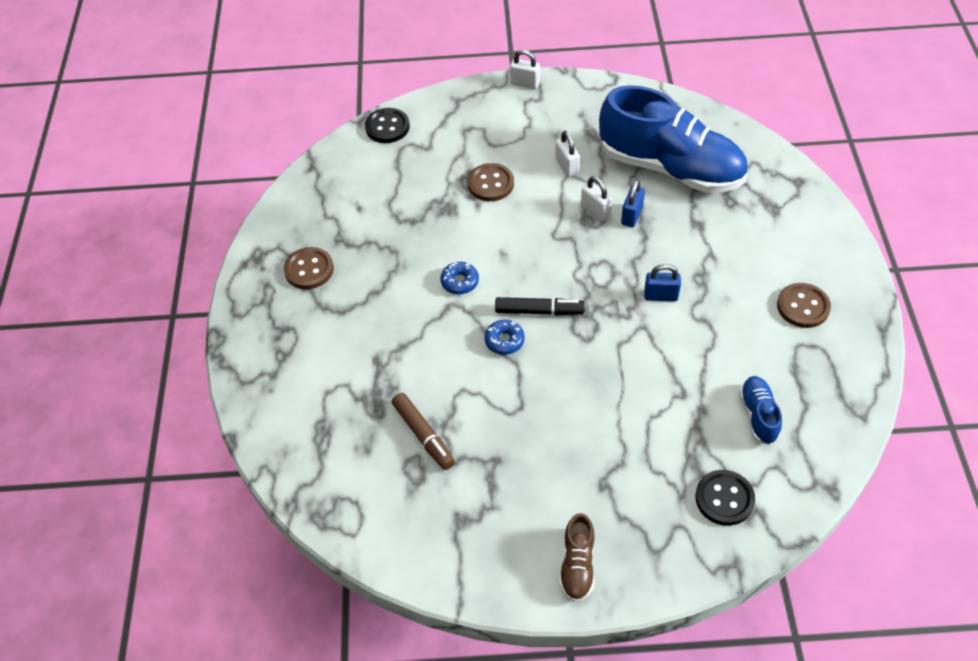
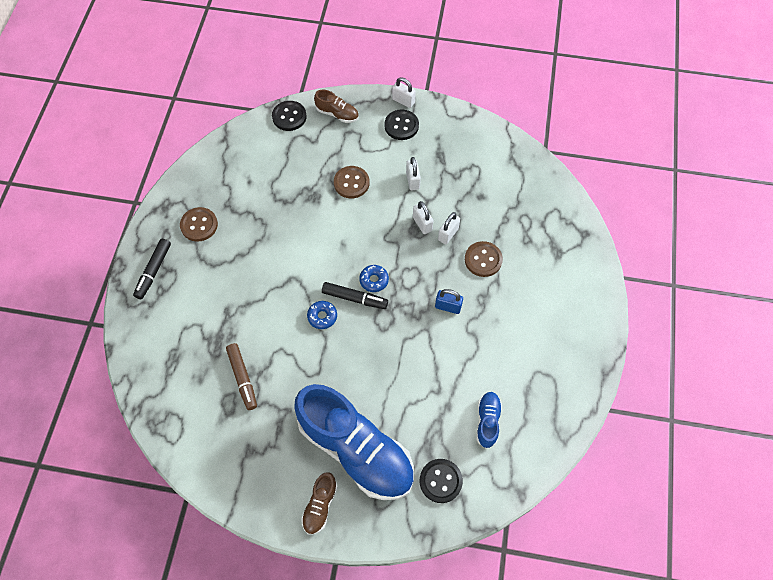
camera: 10 degrees right, 10 degrees up
(265, 335) = (153, 271): none -> black marker
(447, 112) = (337, 114): none -> brown shoe
(460, 282) = (304, 260): blue donut -> blue donut (374, 280)
(531, 110) = (401, 126): none -> black button
(631, 216) = (448, 234): blue padlock -> white padlock
(670, 168) = (490, 200): blue shoe -> blue shoe (356, 449)
(803, 307) = (551, 341): brown button -> brown button (483, 260)

